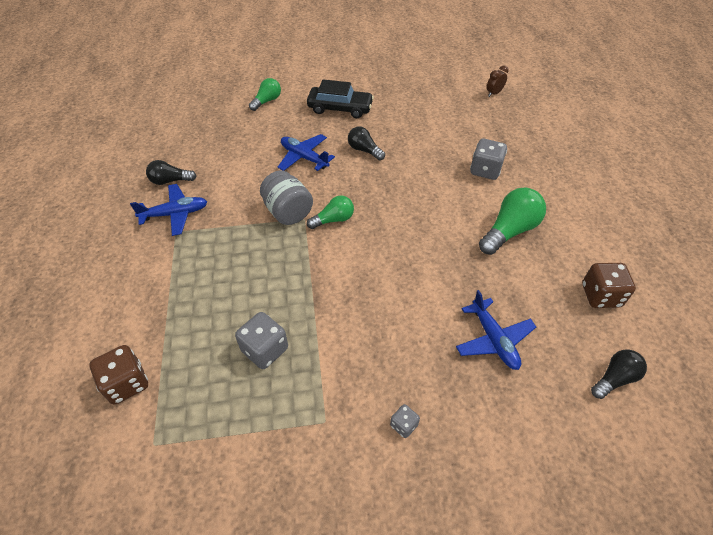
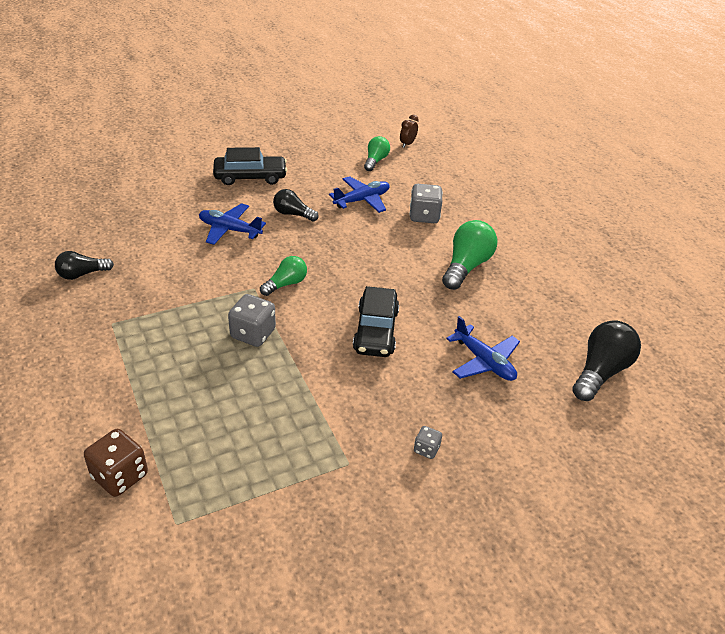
camera: 20 degrees left, 10 degrees down
(175, 214) = (103, 306): blue plane -> blue plane (362, 200)
(265, 350) = (261, 414): grey dice -> grey dice (253, 334)
(267, 101) = (163, 179): green light bulb -> green light bulb (375, 161)
(288, 212) = (233, 284): grey jar -> none
(398, 284) = (376, 330): none -> black car
(600, 295) = (567, 307): brown dice -> none
(614, 378) = (600, 372): black light bulb -> black light bulb, size x1.63

